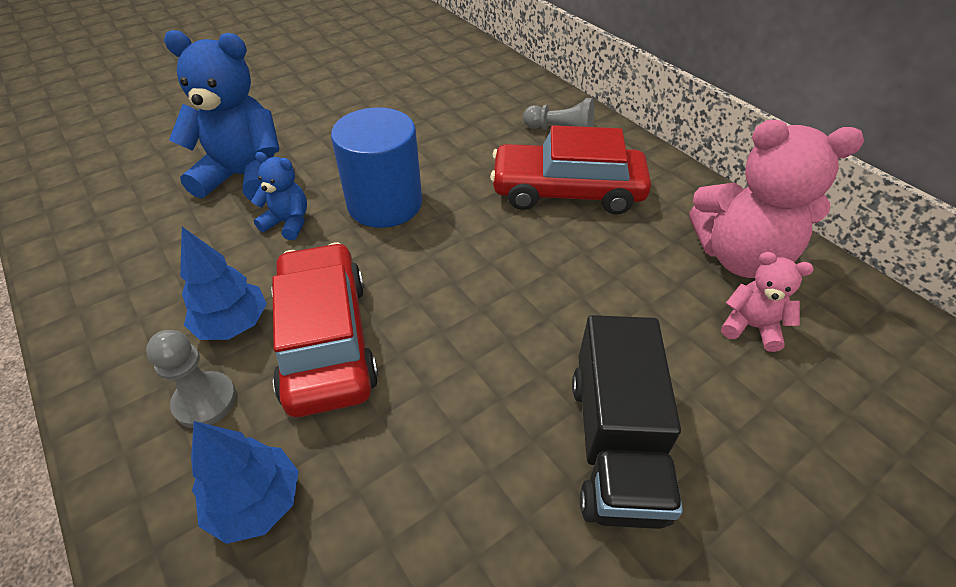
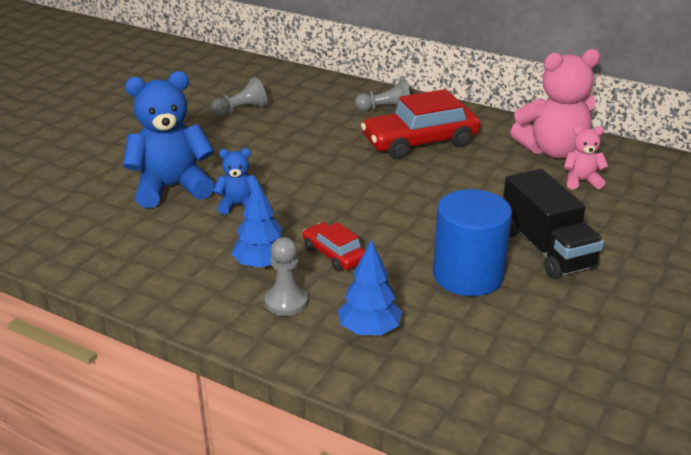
camera: 25 degrees left, 15 degrees down
(326, 340) = (334, 254): red car -> red car, size x0.53
(385, 203) = (299, 178): blue cylinder -> blue cylinder (468, 275)
(402, 94) = (241, 110): none -> grey pawn

